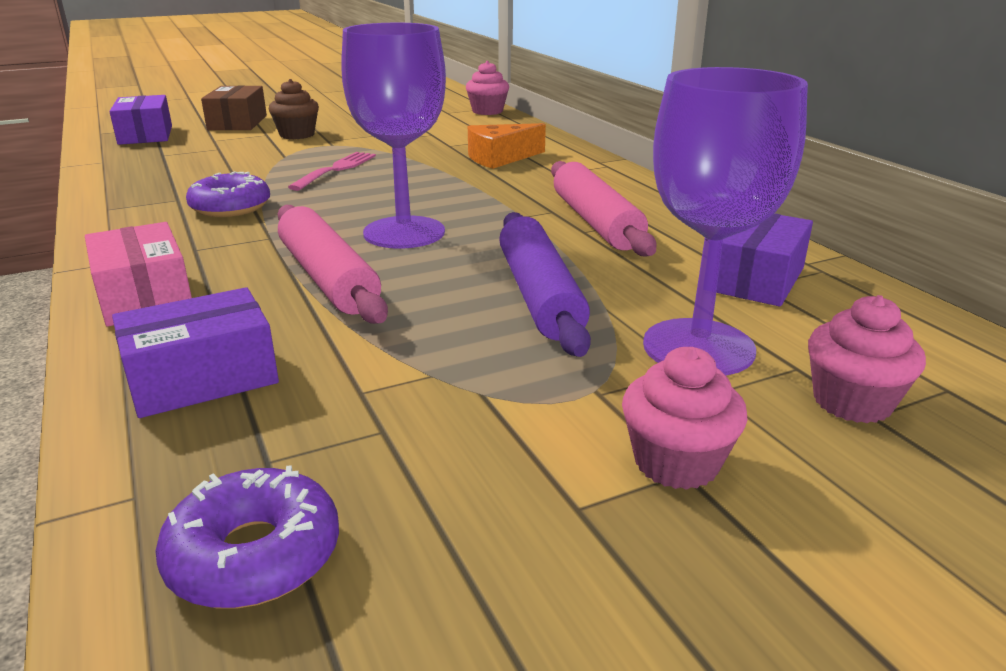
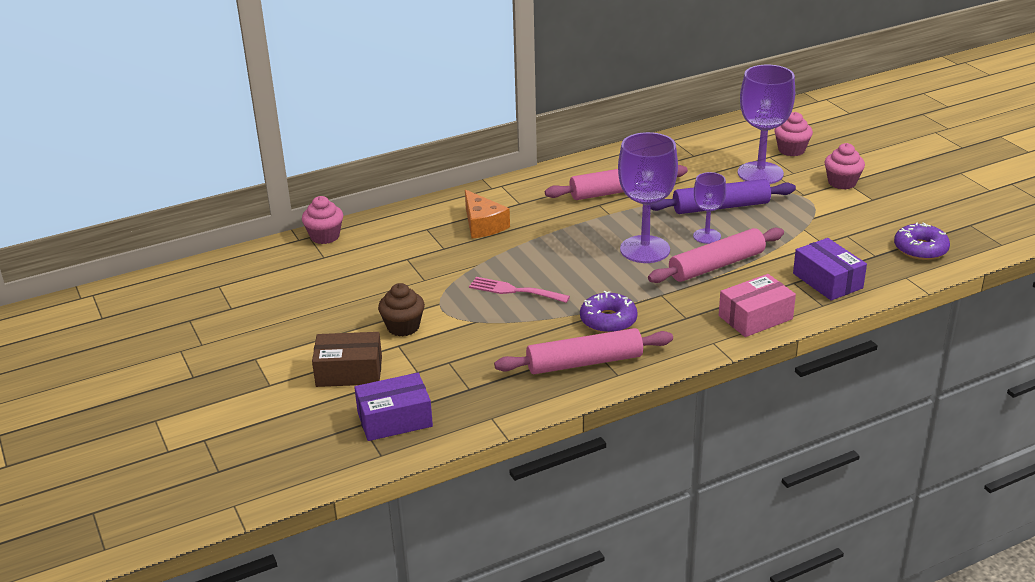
camera: 90 degrees left, 5 degrees up
(152, 195) = (584, 362): none -> pink rolling pin
(430, 277) = (707, 236): none -> purple goblet
(754, 279) = (687, 156): purple box -> none

